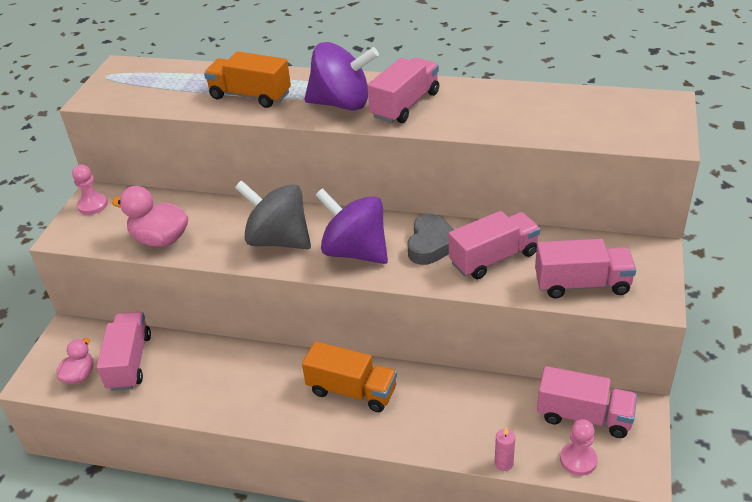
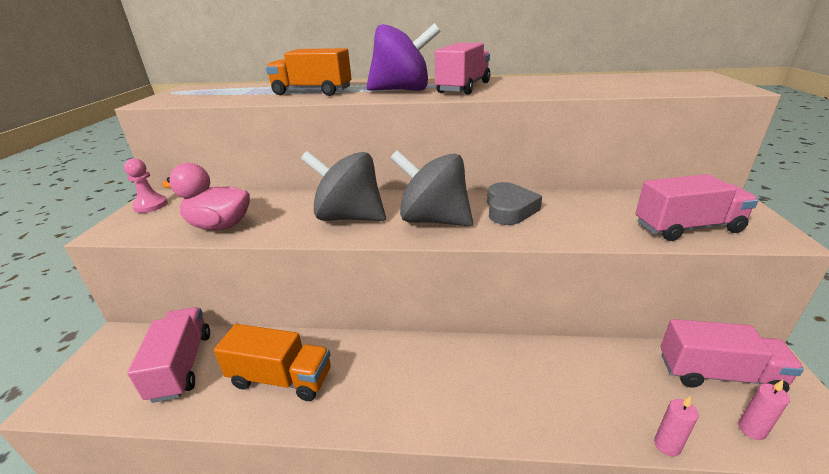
camera: 10 degrees left, 10 degrees down
(80, 375) = (116, 388): pink duck -> none
(352, 391) = (447, 372): orange truck -> orange truck (281, 378)
(355, 251) = (433, 220): purple spinning top -> grey spinning top
(493, 258) = (579, 215): pink truck -> none
(578, 460) = (751, 429): pink pawn -> pink candle

